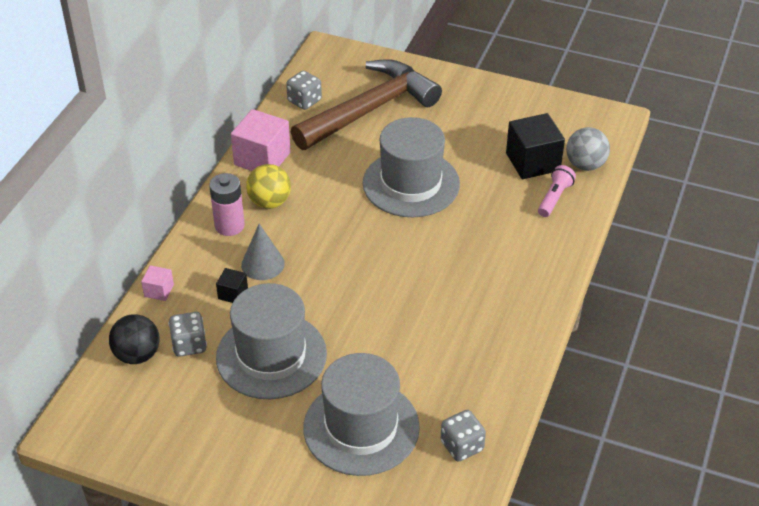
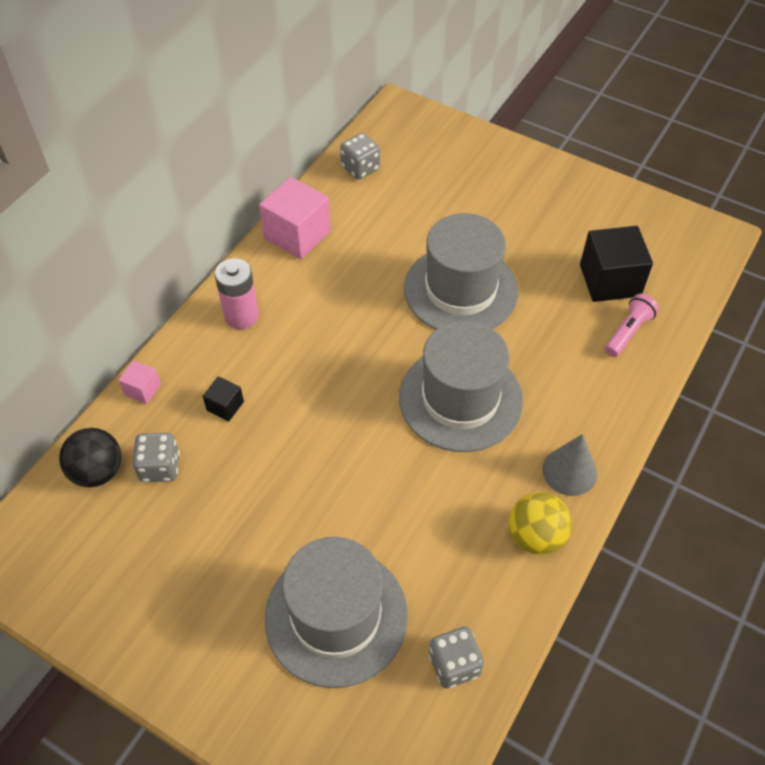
camera: 10 degrees right, 10 degrees up
(263, 264) = (268, 371): grey cone -> grey cone (569, 471)
(269, 202) = (293, 292): yellow ball -> yellow ball (536, 536)
(271, 355) = (251, 497): grey hat -> grey hat (460, 399)
(370, 109) = (432, 188): brown hammer -> none
(585, 165) = (672, 292): grey ball -> none

